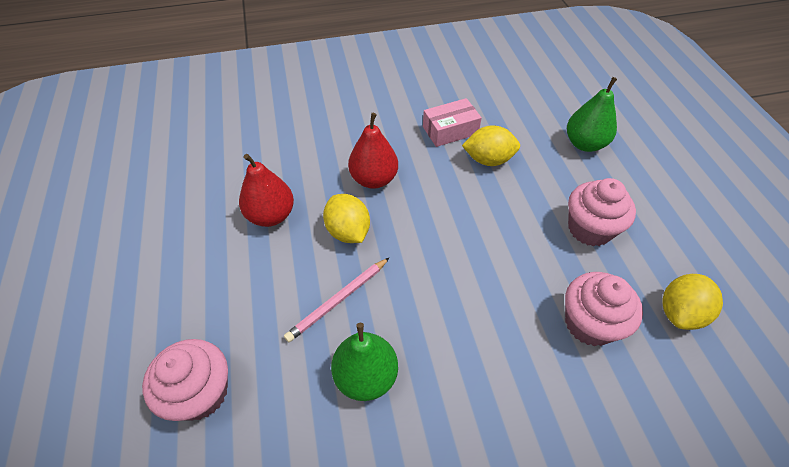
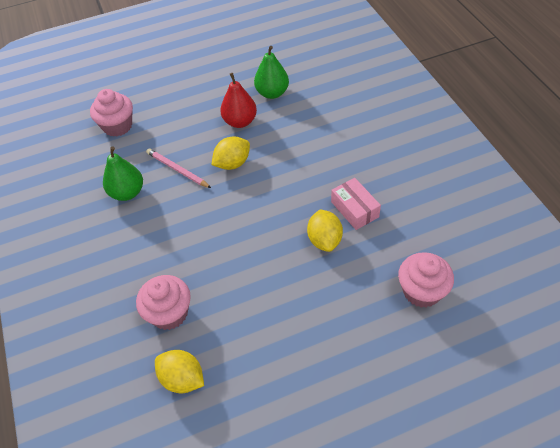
camera: 85 degrees right, 0 degrees up
(374, 179) = (285, 168): red pear -> none
(584, 144) = (367, 317): green pear -> green pear (272, 93)
(589, 229) = (259, 317): pink cupcake -> pink cupcake (421, 291)

